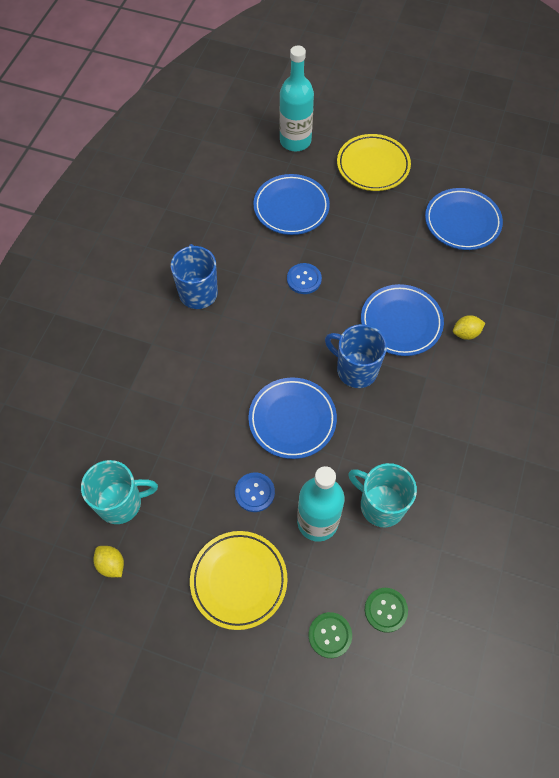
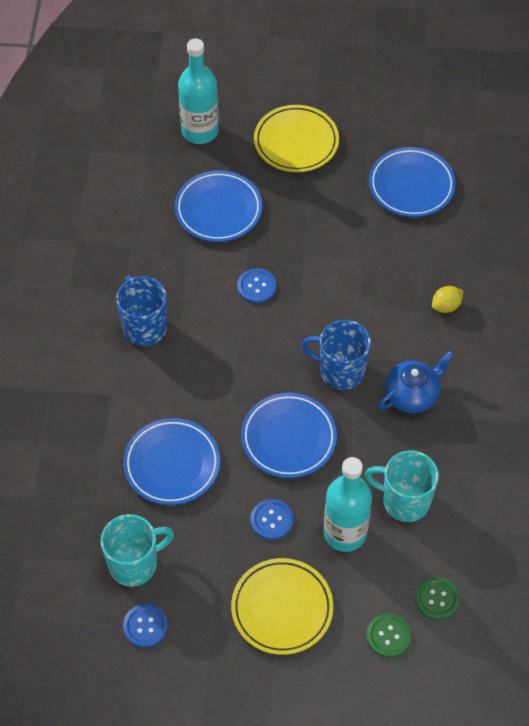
camera: 15 degrees left, 5 degrees down
(111, 564) = (145, 626): yellow lemon -> blue button
(401, 323) = (374, 310): blue plate -> blue plate (172, 464)
(414, 406) = (412, 395): none -> blue teapot

